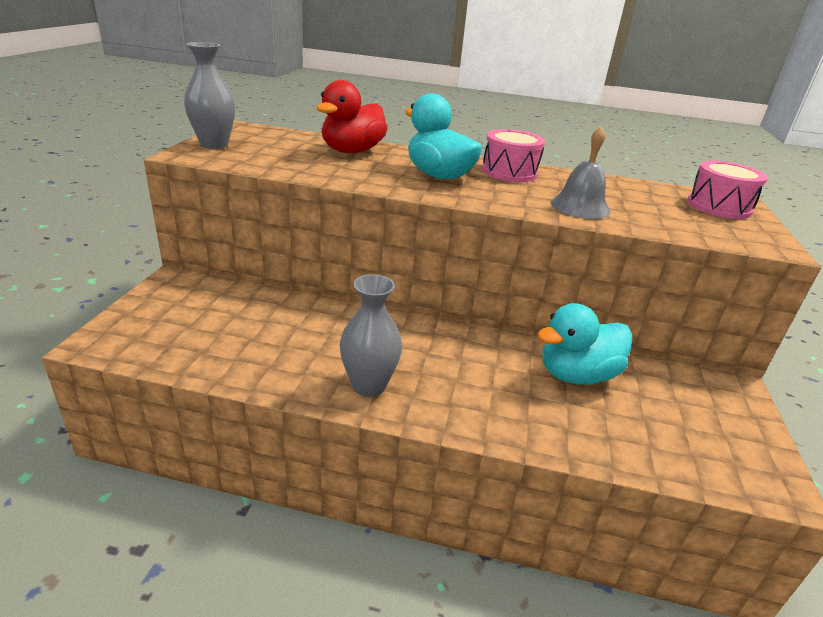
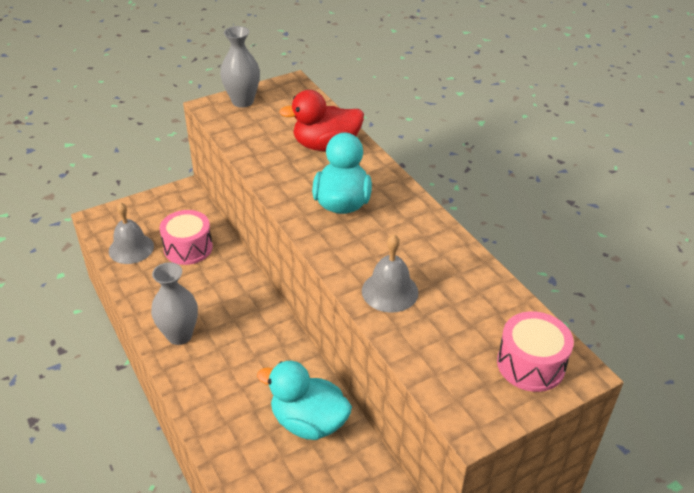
camera: 50 degrees right, 10 degrees up
(187, 348) = (131, 248): none -> grey bell
(509, 172) = (412, 225): pink drum -> pink drum (188, 248)

